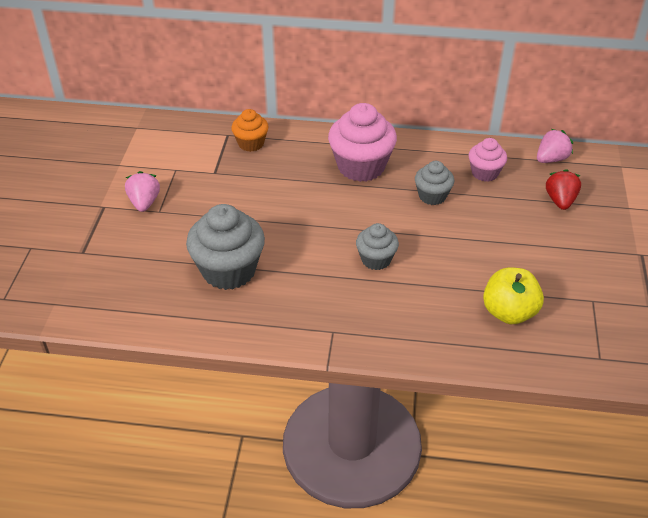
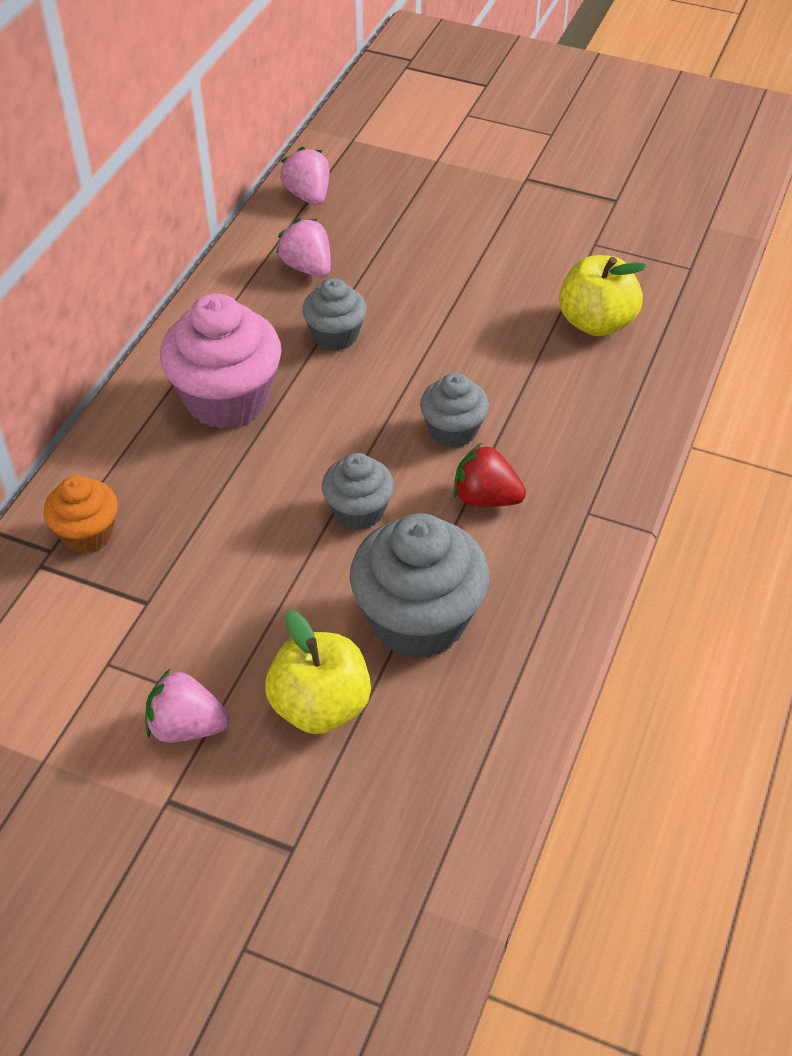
camera: 75 degrees left, 5 degrees up
(165, 245) = (320, 706): none -> yellow apple
(298, 232) = (358, 511): none -> grey cupcake
(485, 173) = (307, 267): pink cupcake -> pink strawberry
(560, 201) = (399, 214): red strawberry -> red strawberry (486, 498)

